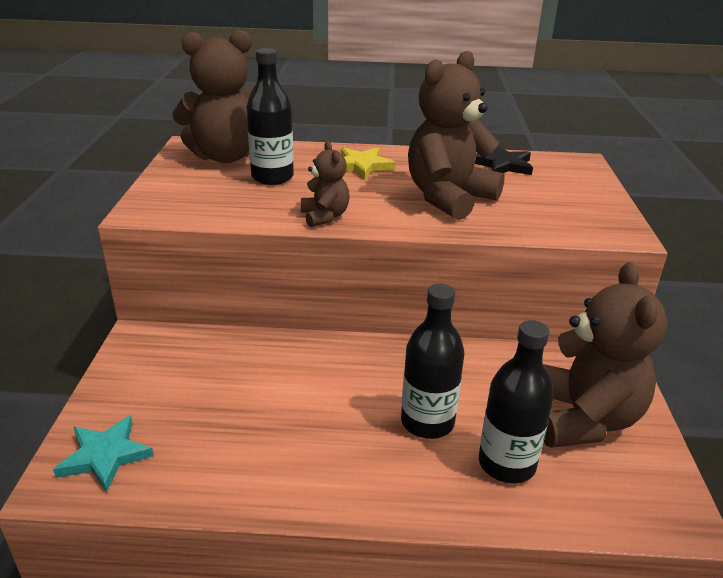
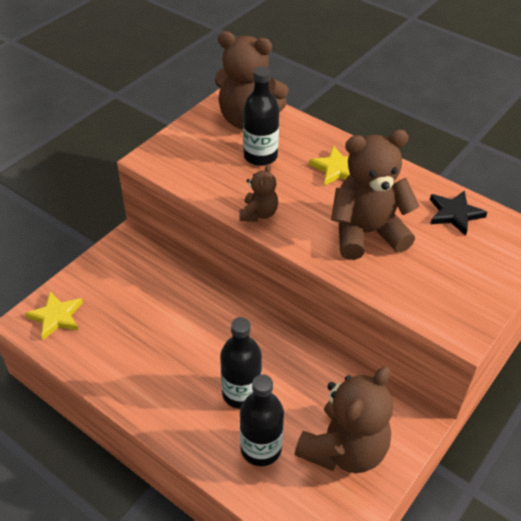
camera: 35 degrees right, 15 degrees up
(105, 455) = (56, 317): turquoise star -> yellow star

